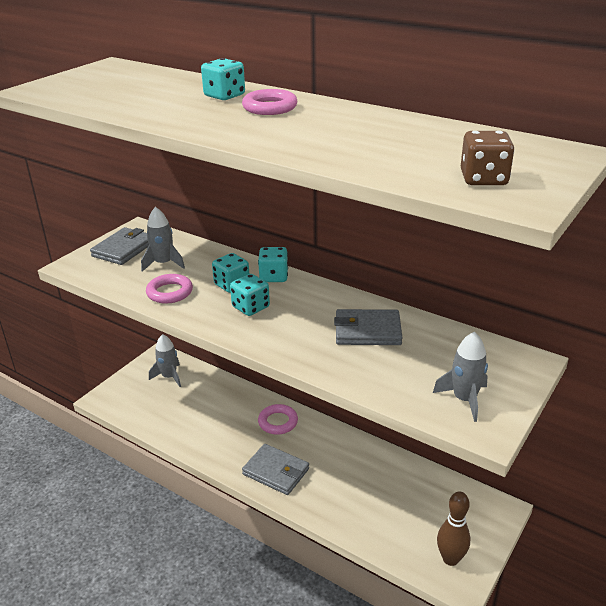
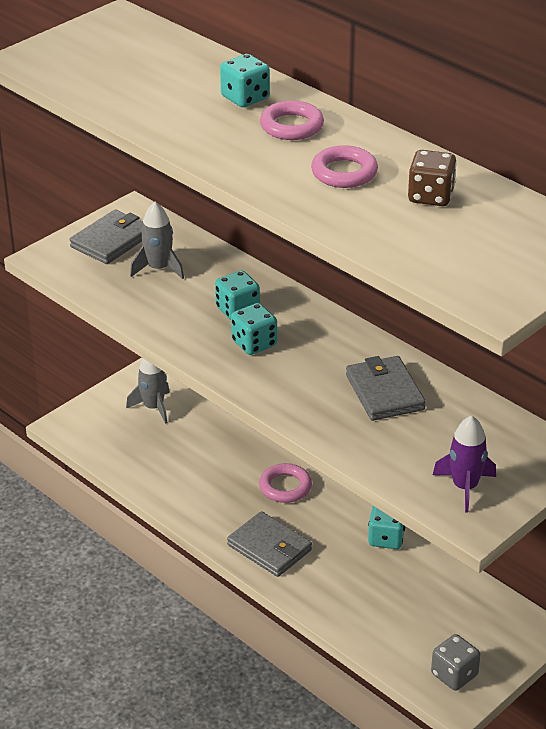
camera: 10 degrees right, 5 degrees up
(169, 292) = (160, 311): pink ring -> pink ring (344, 172)
(274, 277) = (291, 305): turquoise dice -> turquoise dice (386, 538)
(367, 331) = (384, 392): grey wallet -> grey wallet turned 60 degrees clockwise
(450, 559) = (454, 675): brown bowling pin -> grey dice
(464, 399) = (464, 487): grey rocket -> purple rocket
(483, 179) = (474, 267): brown dice -> brown dice (430, 196)

